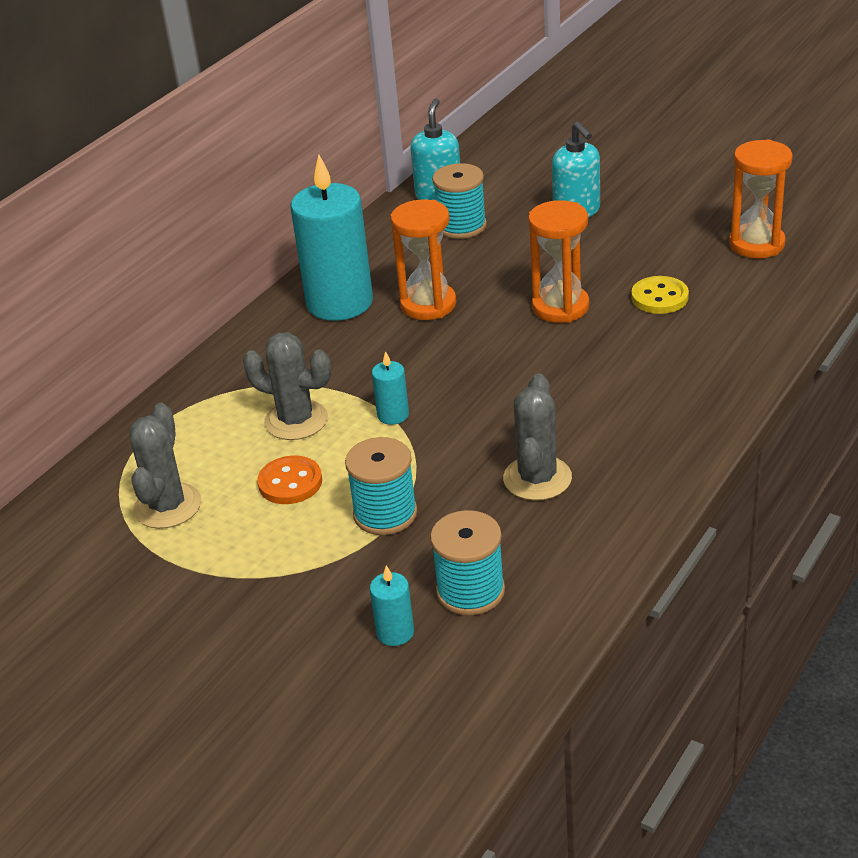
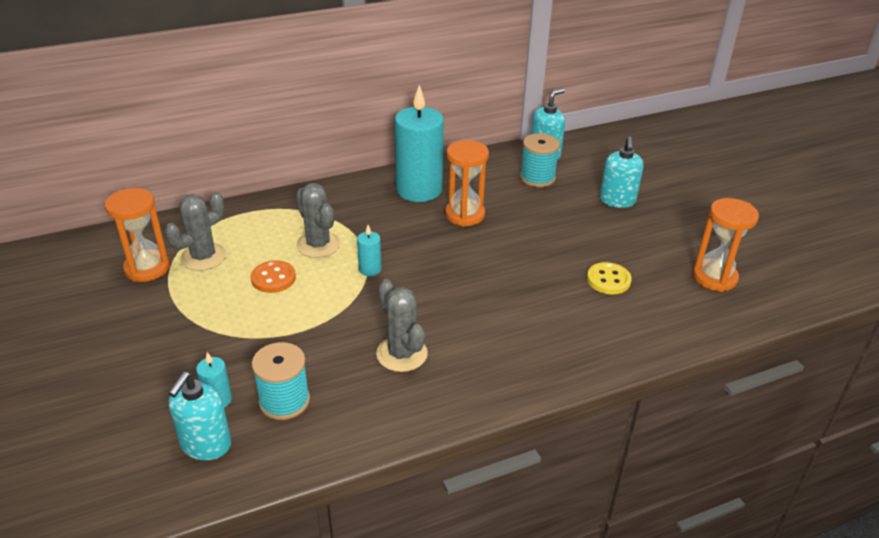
camera: 30 degrees right, 0 degrees up
(385, 514) = (297, 325): turquoise spool -> none
(440, 679) = (206, 445): none -> turquoise soap dispenser
(537, 478) = (402, 354): grey cactus -> grey cactus turned 75 degrees counterclockwise
(560, 307) = (539, 255): orange hourglass -> orange hourglass (147, 268)

